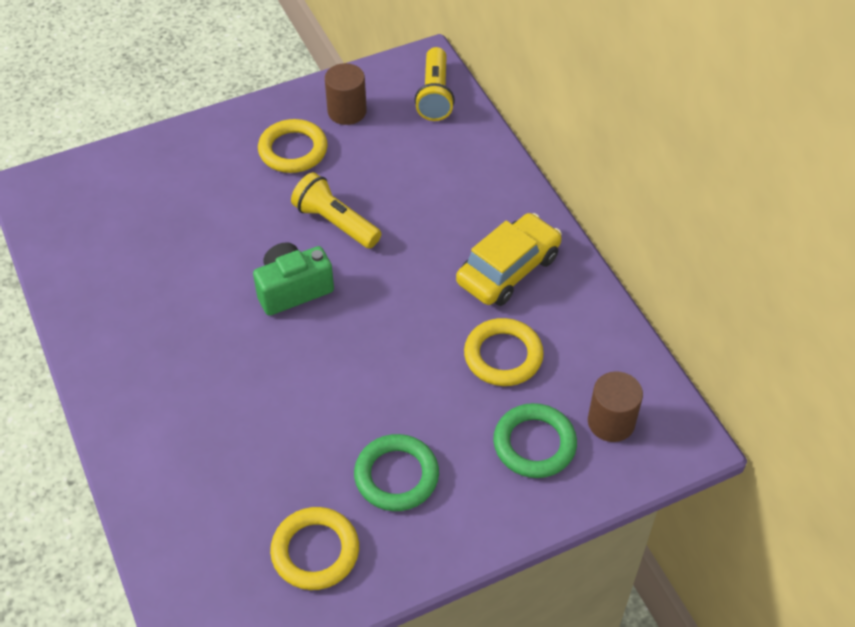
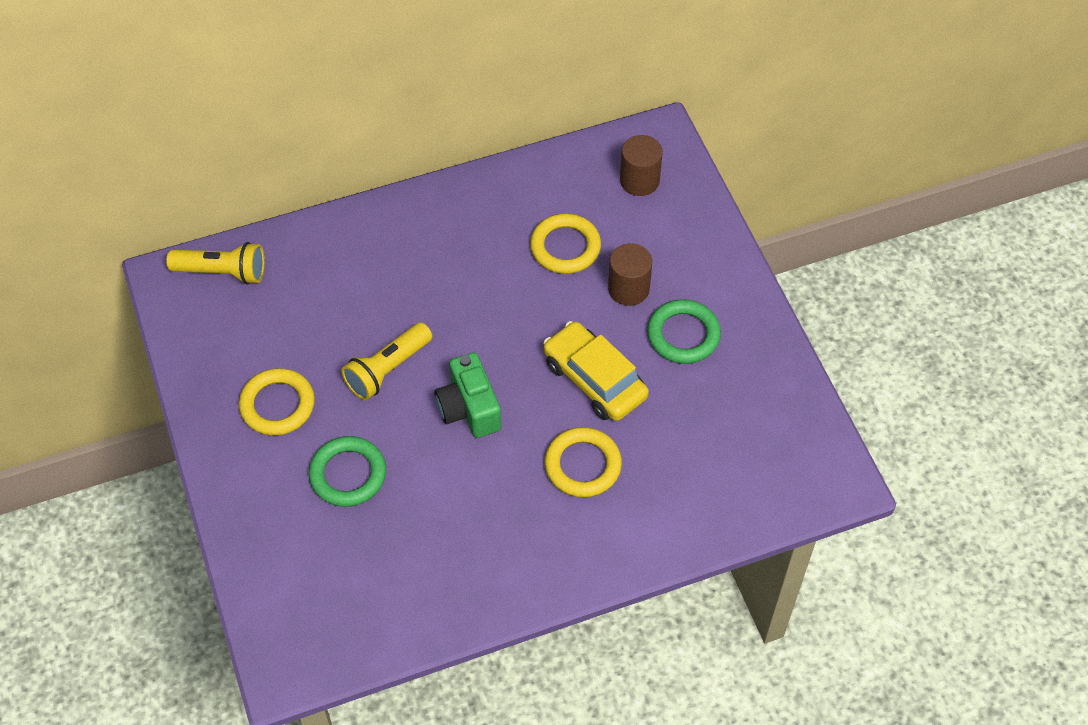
camera: 85 degrees left, 5 degrees up
(315, 551) = (753, 397): yellow ring -> yellow ring (582, 465)
(347, 111) = (229, 353): brown cylinder -> brown cylinder (628, 289)
(508, 269) = (467, 233): yellow car -> yellow car (594, 380)
(534, 444) = (657, 235): green ring -> green ring (348, 474)

